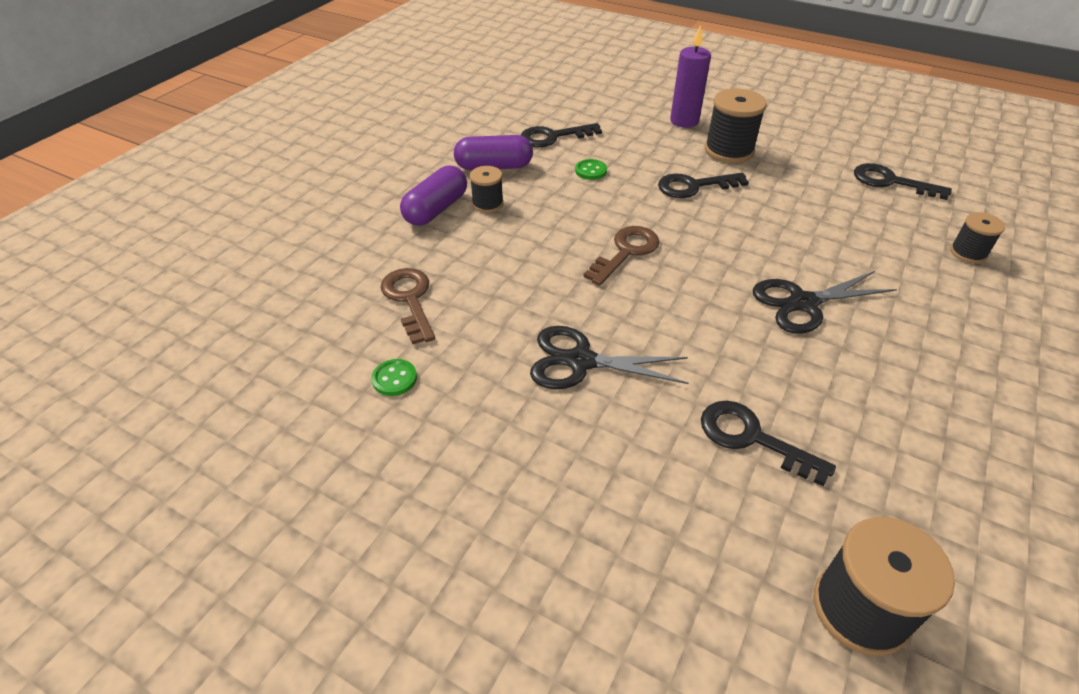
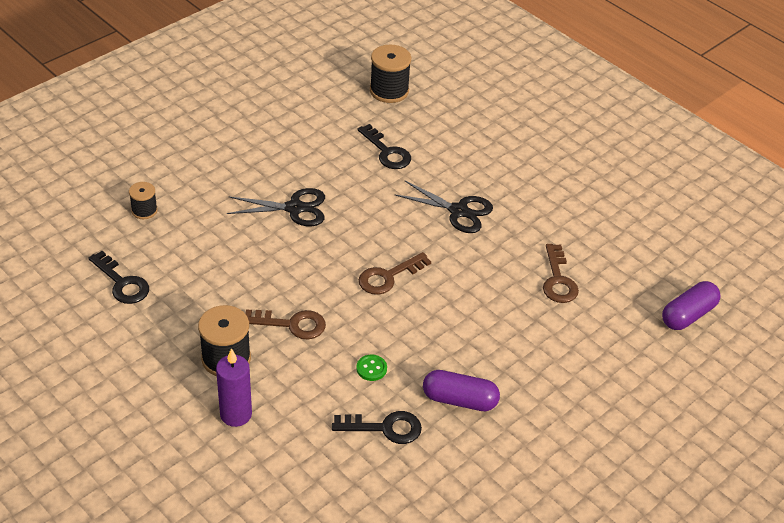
camera: 165 degrees left, 0 degrees up
(394, 379) = (573, 230): green button -> none
(436, 209) = (525, 360): purple capsule -> purple capsule (688, 315)
(487, 204) = (479, 354): black spool -> none
(694, 186) = (292, 324): black key -> brown key

